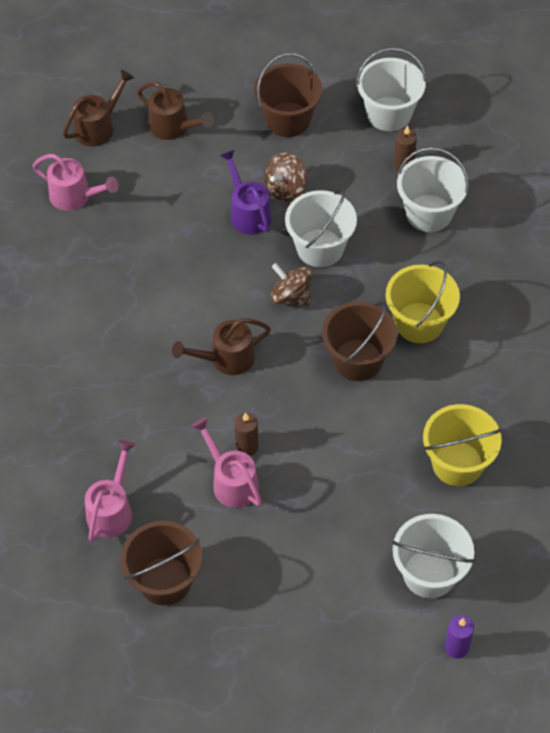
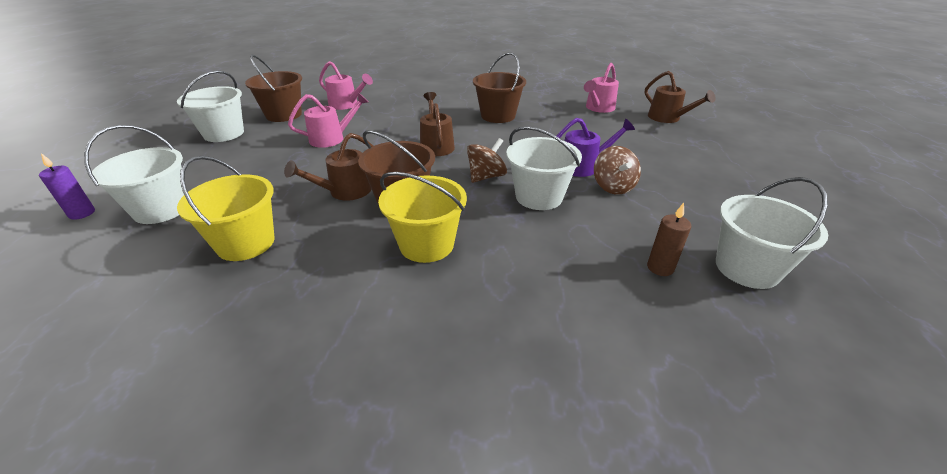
camera: 100 degrees right, 20 degrees down
(174, 127) = (677, 144): brown watering can -> brown watering can (344, 192)
(247, 447) = (355, 146): brown candle -> none
(285, 189) = (613, 186): brown spinning top -> brown spinning top turned 150 degrees counterclockwise
(288, 119) = (708, 197): brown bucket -> brown bucket (498, 116)
(429, 213) = (582, 277): white bucket -> white bucket (224, 134)

